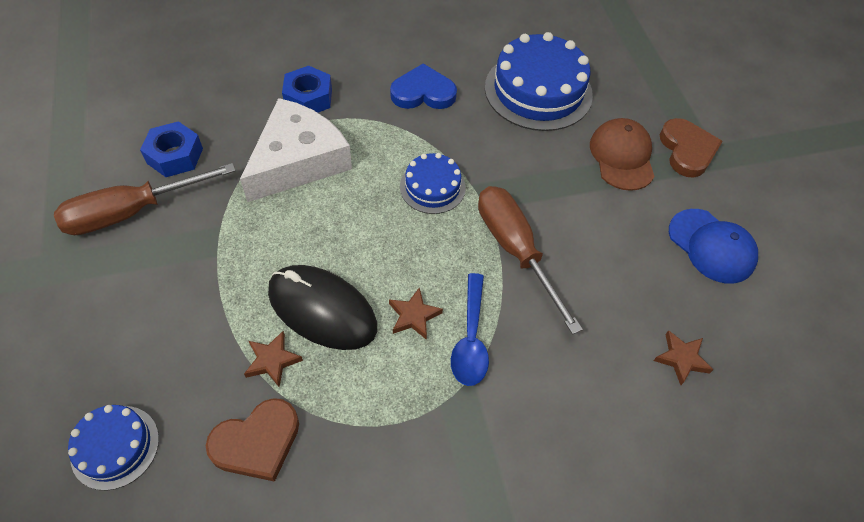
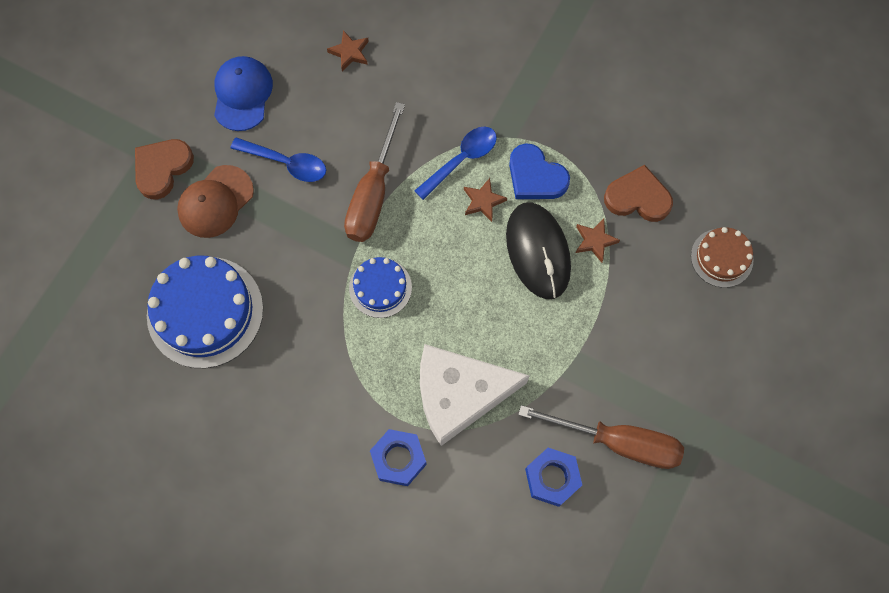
camera: 135 degrees left, 15 degrees up
(115, 447) = (721, 258): blue cake -> brown cake
(423, 92) = (299, 387): blue heart -> blue heart (535, 176)
(609, 221) = (286, 163): none -> blue spoon

